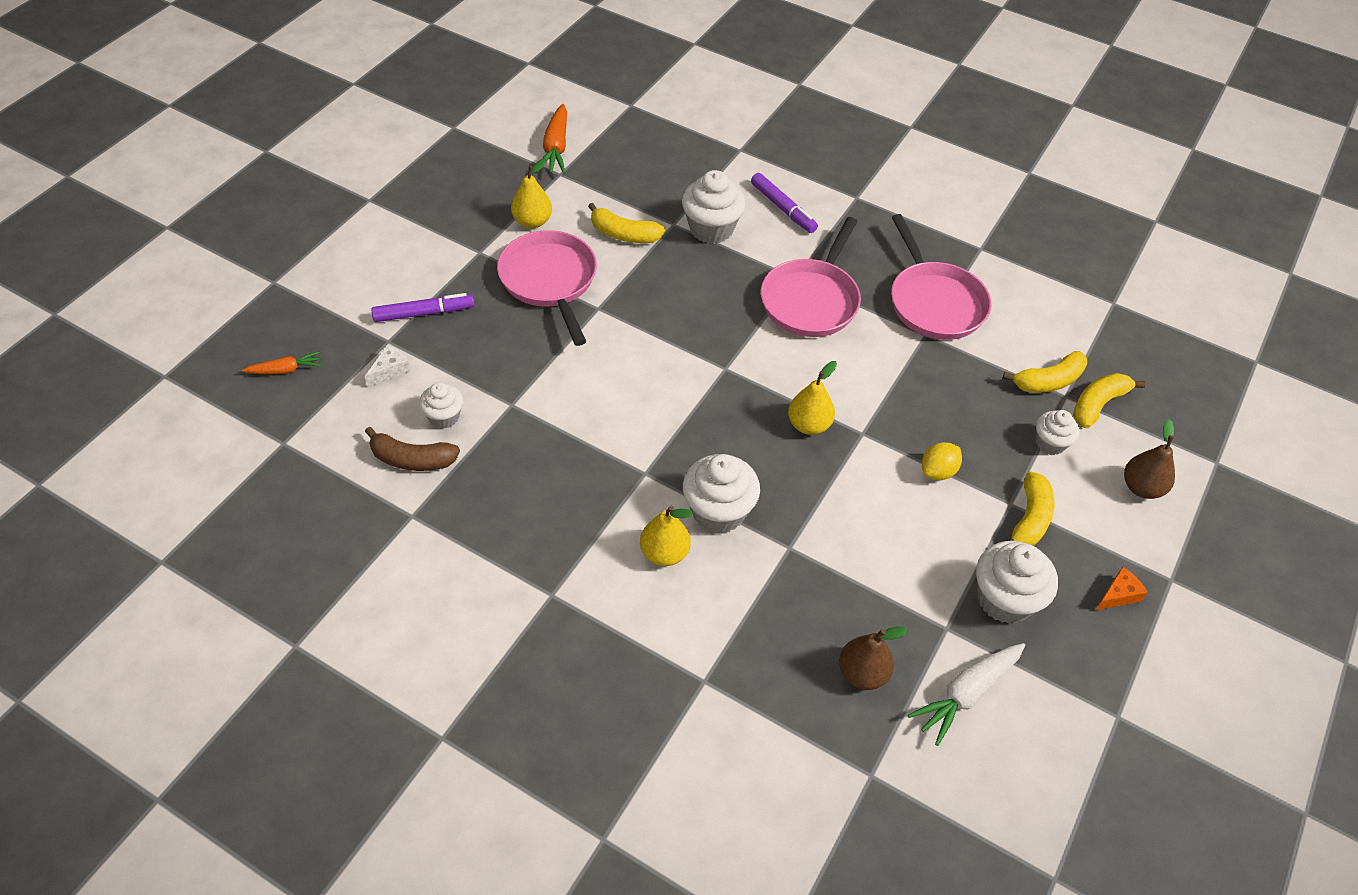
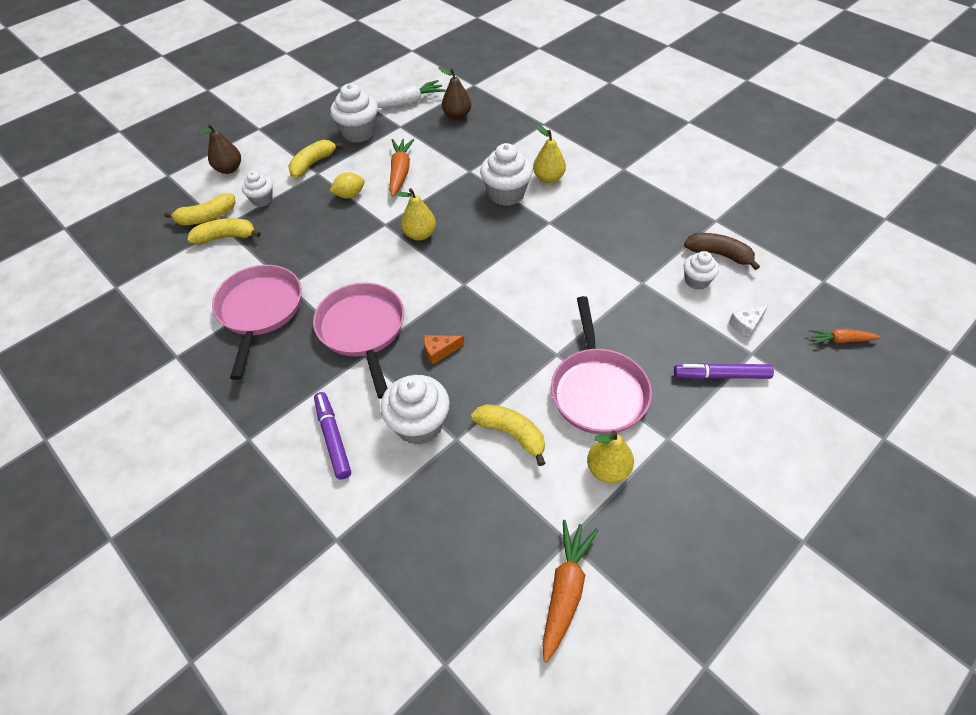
camera: 160 degrees left, 0 degrees up
(811, 300) = (362, 330): pink pan -> pink pan turned 60 degrees counterclockwise
(890, 526) = (400, 172): none -> orange carrot
(1118, 595) = (294, 126): orange cheese -> orange cheese (440, 351)

